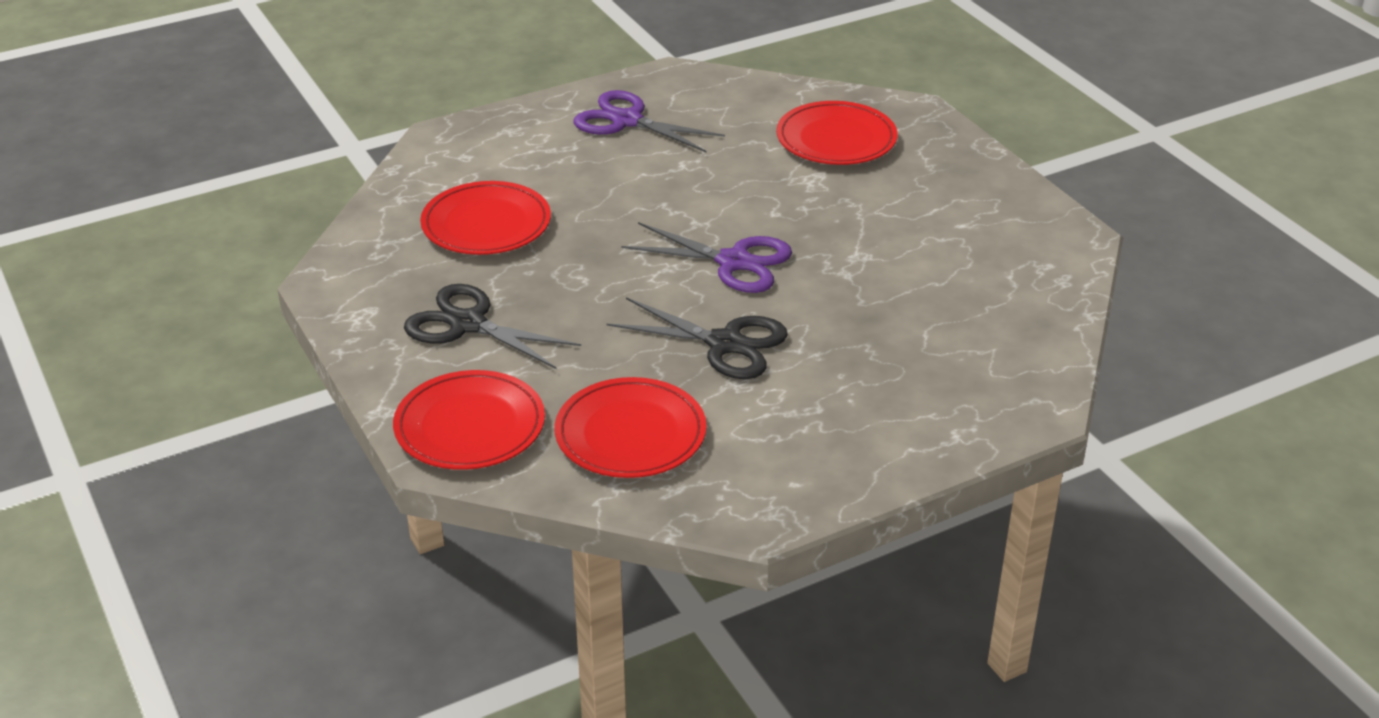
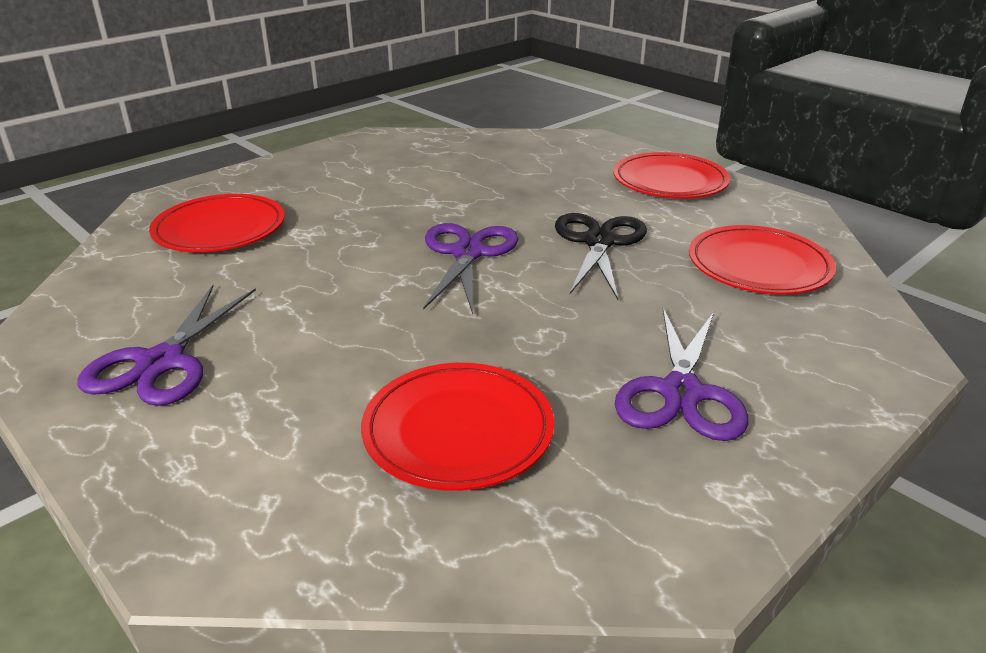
camera: 105 degrees left, 5 degrees down
(468, 324) = (681, 393): black scissors -> purple scissors
(470, 426) = (841, 351): red plate -> red plate (670, 181)

